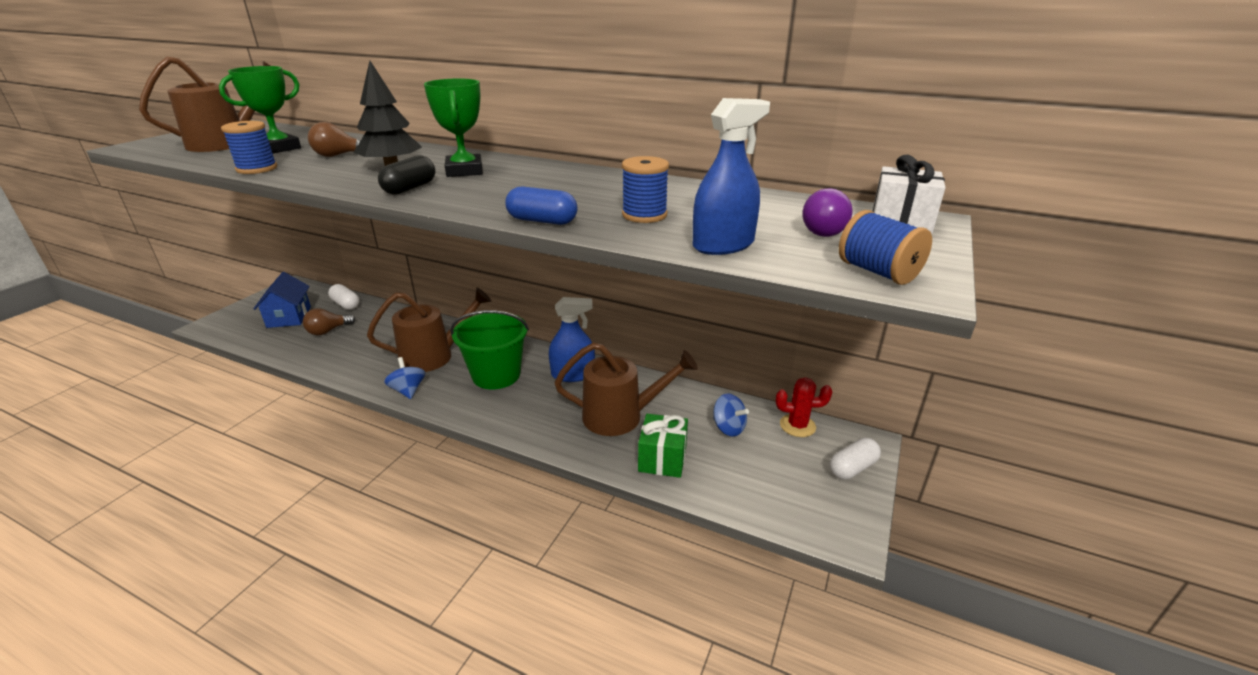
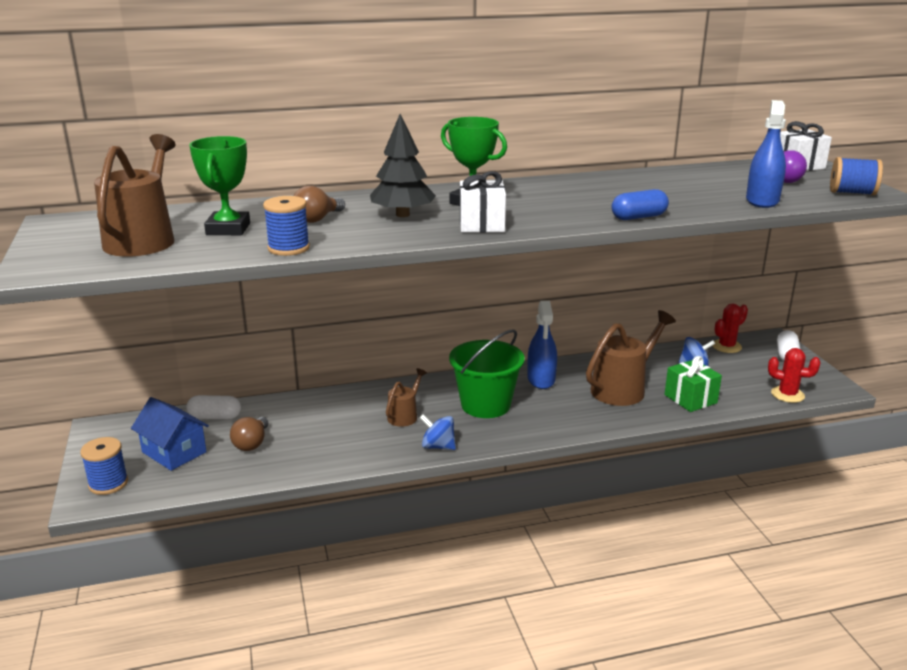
camera: 40 degrees left, 5 degrees down
(410, 188) = (481, 224): black capsule -> white gift
(434, 356) = (405, 415): brown watering can -> brown watering can, size x0.54
(573, 374) = (541, 379): blue spray bottle -> blue spray bottle turned 135 degrees clockwise
(644, 215) = (679, 197): blue spool -> blue spool (108, 483)
(773, 511) = (787, 394): none -> red cactus

